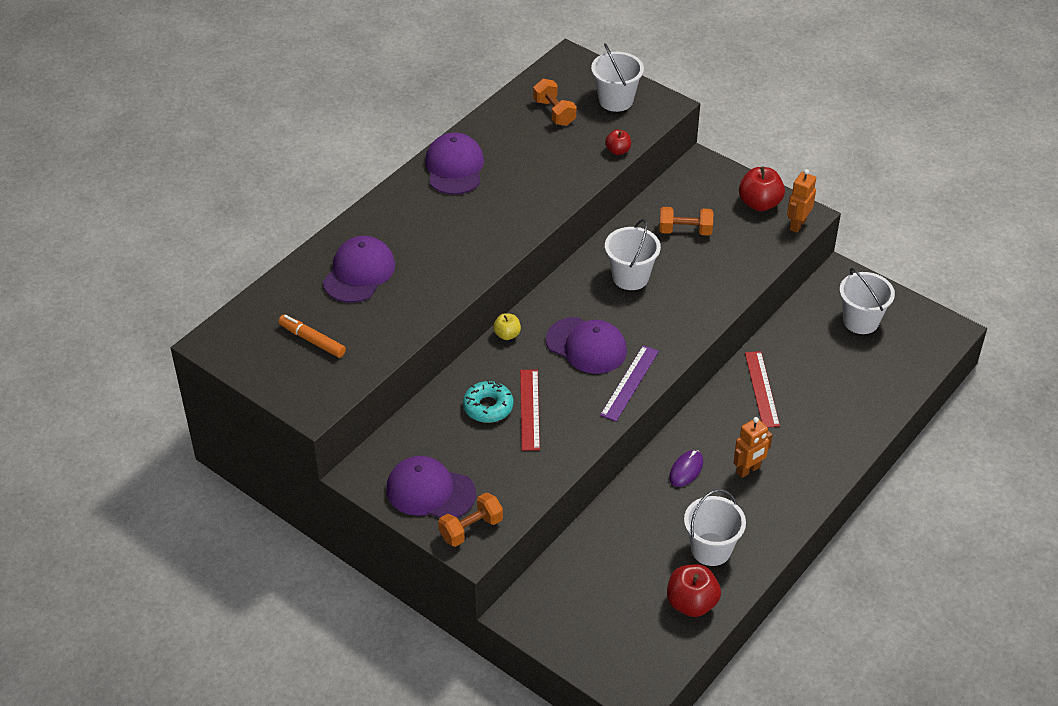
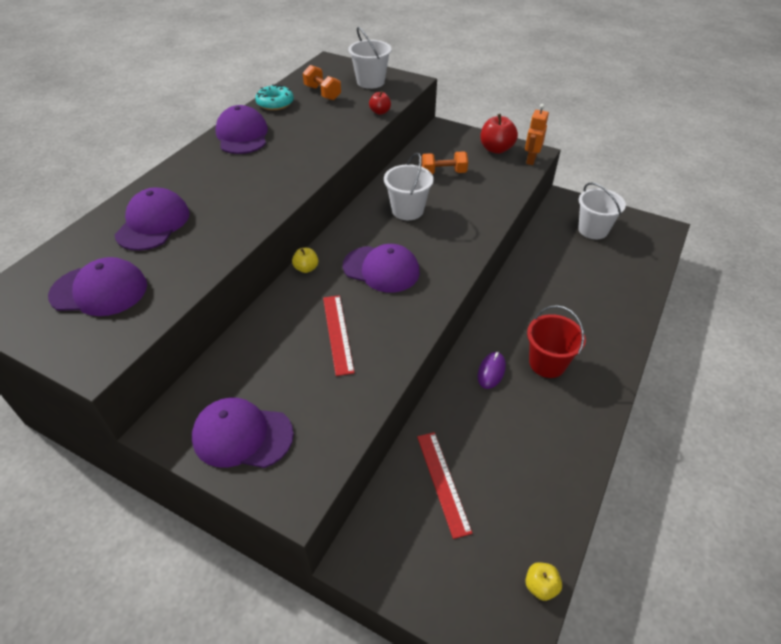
camera: 10 degrees left, 0 degrees up
(312, 340) = (99, 290): orange marker -> purple cap
(471, 529) = (292, 474): orange dumbbell -> none
(488, 407) = (296, 336): turquoise donut -> turquoise donut (275, 103)
(629, 383) = (428, 296): purple ruler -> none
(675, 657) = (540, 586): none -> yellow apple
(691, 603) = (538, 514): red apple -> none
(711, 549) = (538, 448): white bucket -> none
(748, 470) = (547, 363): orange robot -> red bucket
(761, 389) = (534, 291): red ruler -> red ruler (443, 482)

